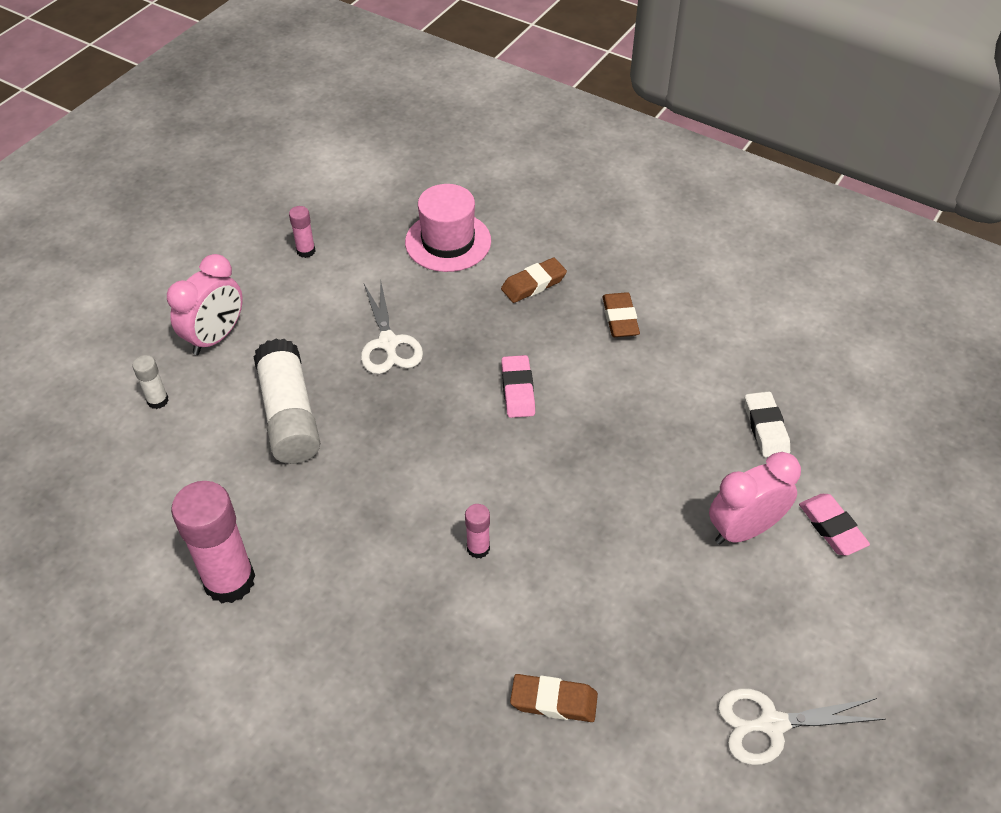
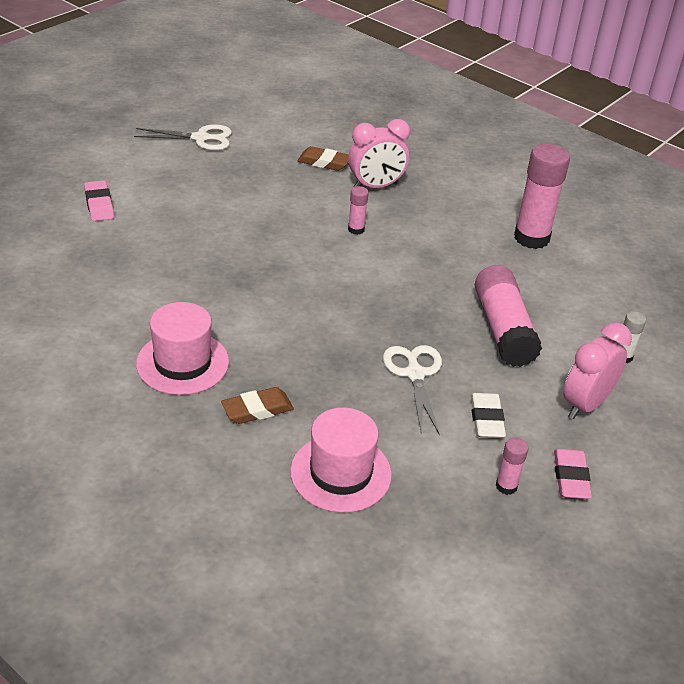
camera: 175 degrees left, 10 degrees down
(289, 415) = (503, 329): white glue stick -> pink glue stick
(517, 390) = (301, 319): pink eraser -> pink eraser (571, 478)
(620, 319) = (182, 363): brown eraser -> pink hat
(744, 529) = (162, 212): pink clock -> pink clock (376, 186)
(765, 428) = (104, 263): white eraser -> white eraser (486, 419)

